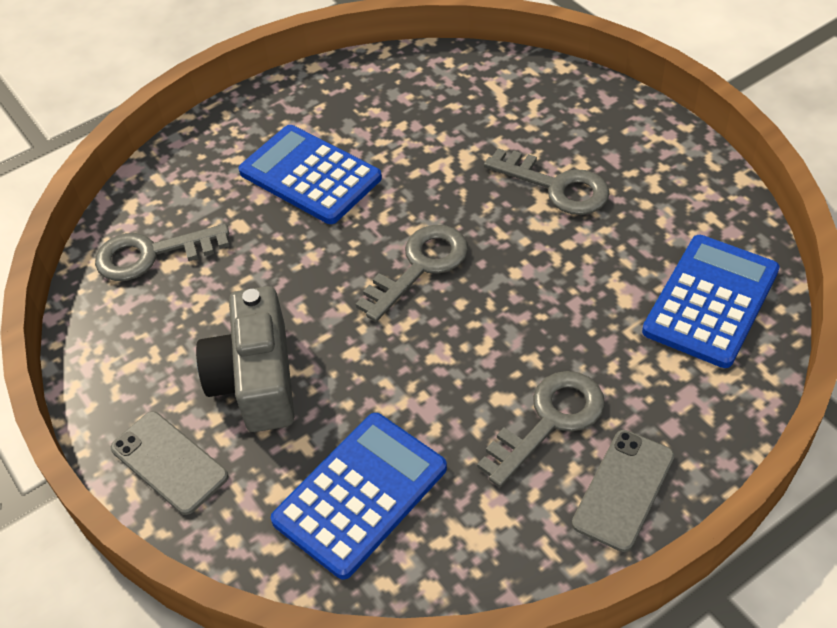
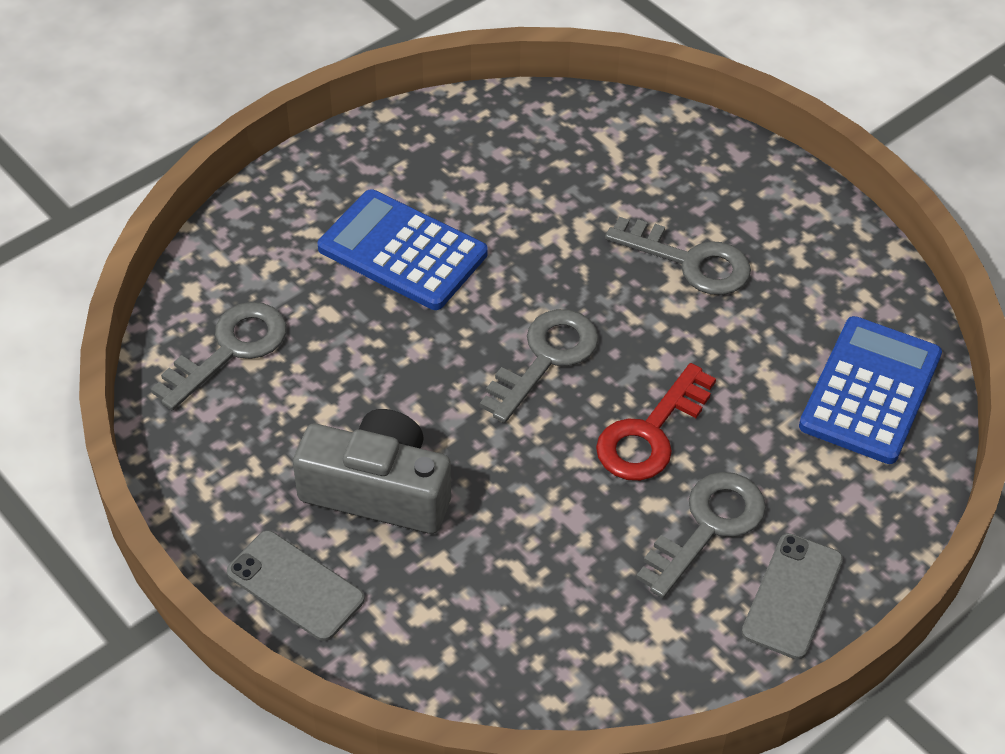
camera: 10 degrees left, 0 degrees up
(151, 254) = (230, 350): grey key -> grey key turned 150 degrees clockwise
(256, 379) = (378, 491): grey camera -> grey camera turned 120 degrees clockwise
(360, 494) = (513, 612): blue calculator -> none
(505, 334) = (650, 433): none -> red key

